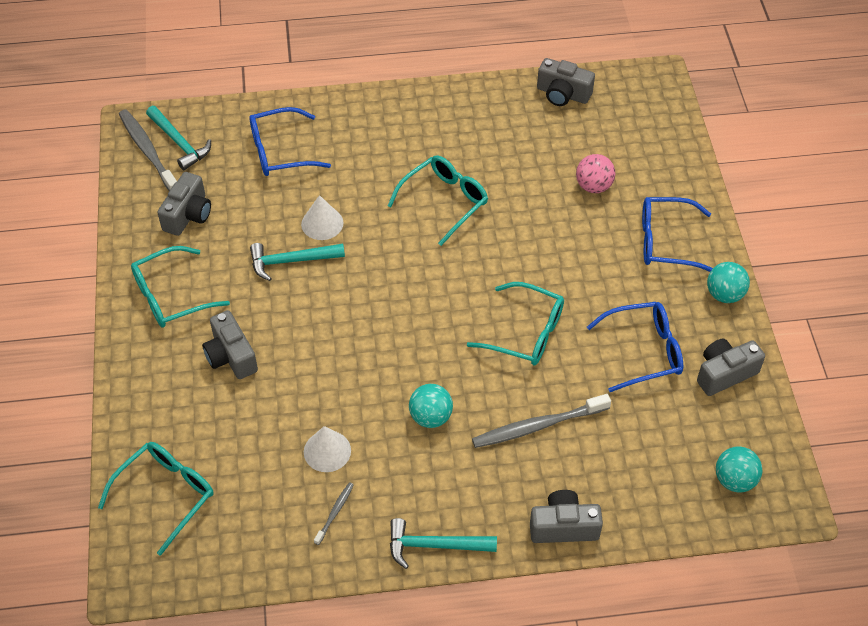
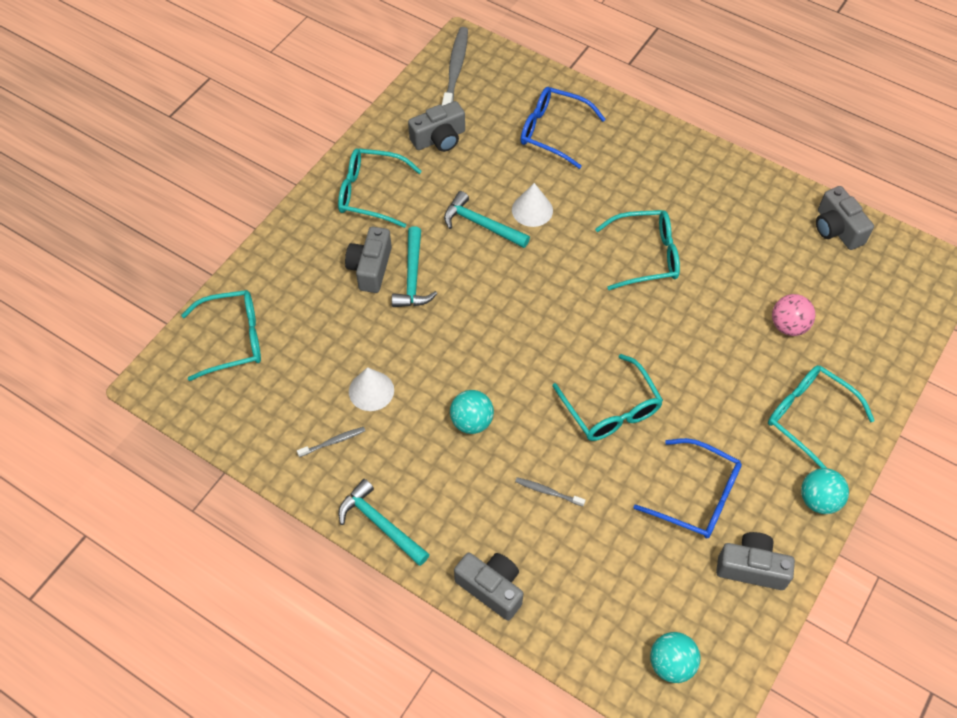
camera: 40 degrees right, 5 degrees up
(179, 143) = (484, 78): turquoise hammer -> turquoise hammer (413, 277)
(537, 426) = (547, 491): grey toothbrush -> grey toothbrush, size x0.49
(666, 241) = (808, 417): blue glasses -> turquoise glasses

